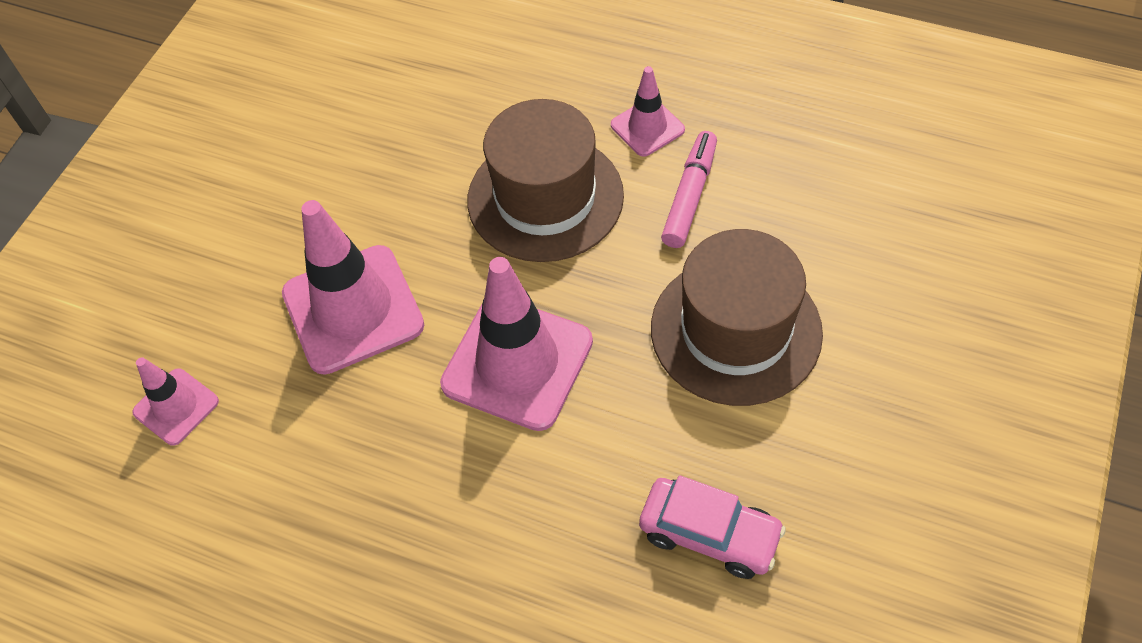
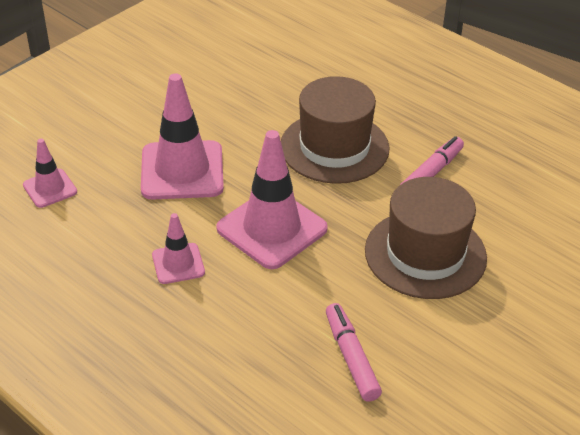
camera: 15 degrees right, 15 degrees down
(647, 127) = (421, 128): pink traffic cone -> pink traffic cone (178, 264)
(709, 533) = (351, 358): pink car -> pink marker

